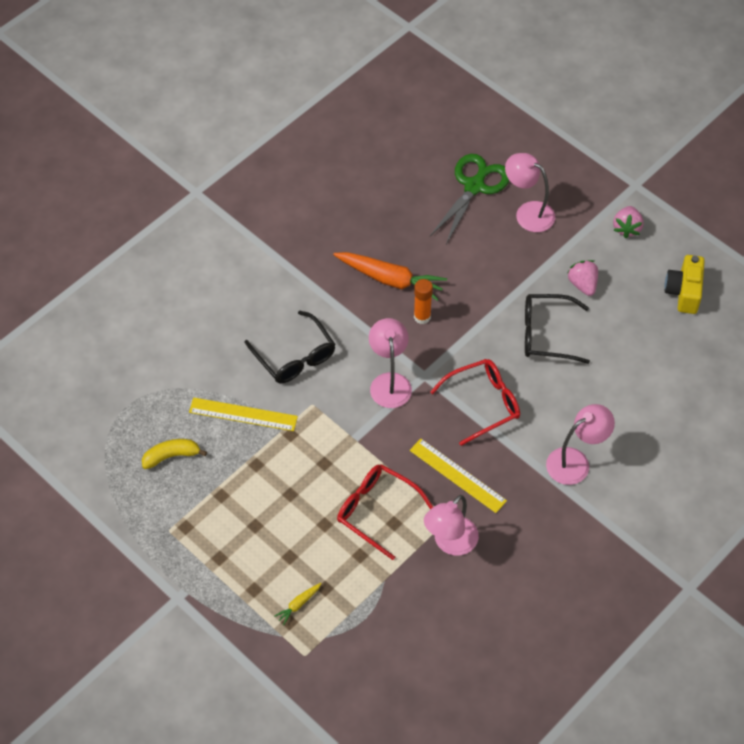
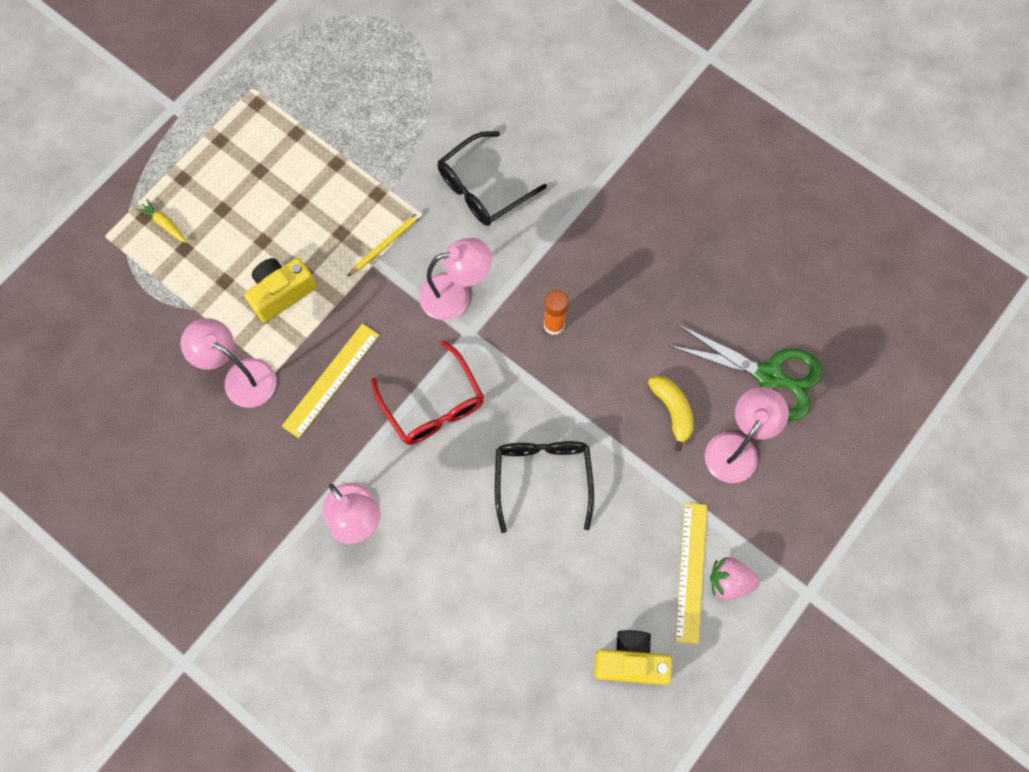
camera: 85 degrees right, 15 degrees up
(171, 456) = (343, 79): yellow banana -> yellow banana (672, 411)
(243, 414) = (400, 143): yellow ruler -> yellow ruler (691, 572)
(338, 430) = (386, 244): none -> yellow pencil
(376, 510) = (281, 293): red glasses -> yellow camera
(390, 279) = (606, 284): orange carrot -> none
(582, 284) = (627, 522): pink strawberry -> none

